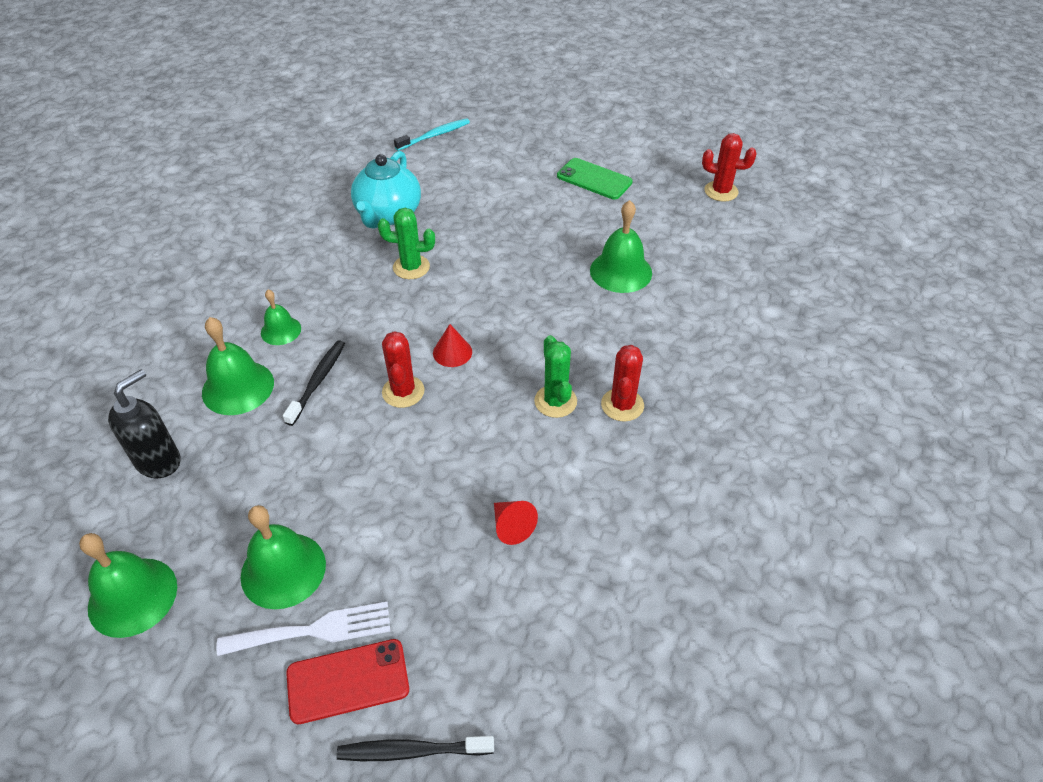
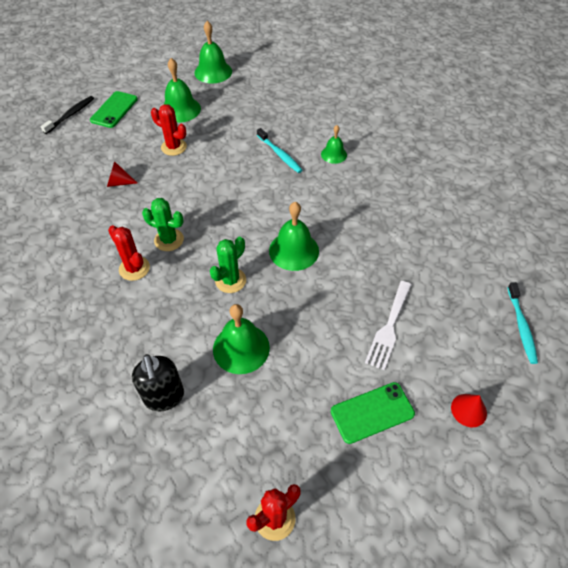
camera: 125 degrees right, 5 degrees up
(159, 461) = (277, 93): black soap dispenser -> black soap dispenser (164, 397)
(238, 387) = (303, 127): green bell -> green bell (294, 250)
(314, 630) = (144, 108): white fork -> white fork (389, 328)
(318, 381) = (280, 154): black toothbrush -> turquoise toothbrush
(348, 681) = (114, 110): red phone -> green phone
(388, 215) = (416, 244): turquoise teapot -> none
(403, 392) = (240, 182): red cactus -> red cactus (174, 147)
(411, 267) = (345, 231): green cactus -> green cactus (230, 280)
(452, 352) = (250, 215): red cone -> red cone (468, 410)

